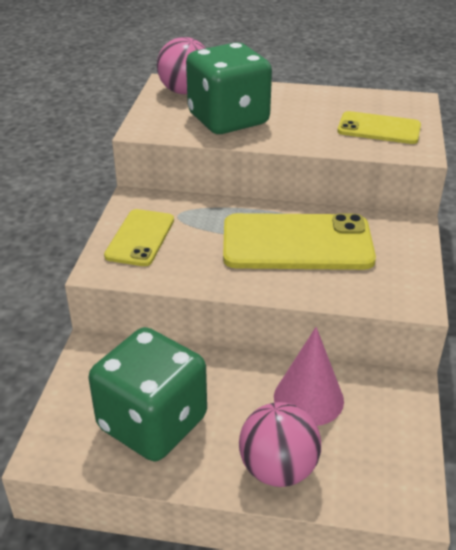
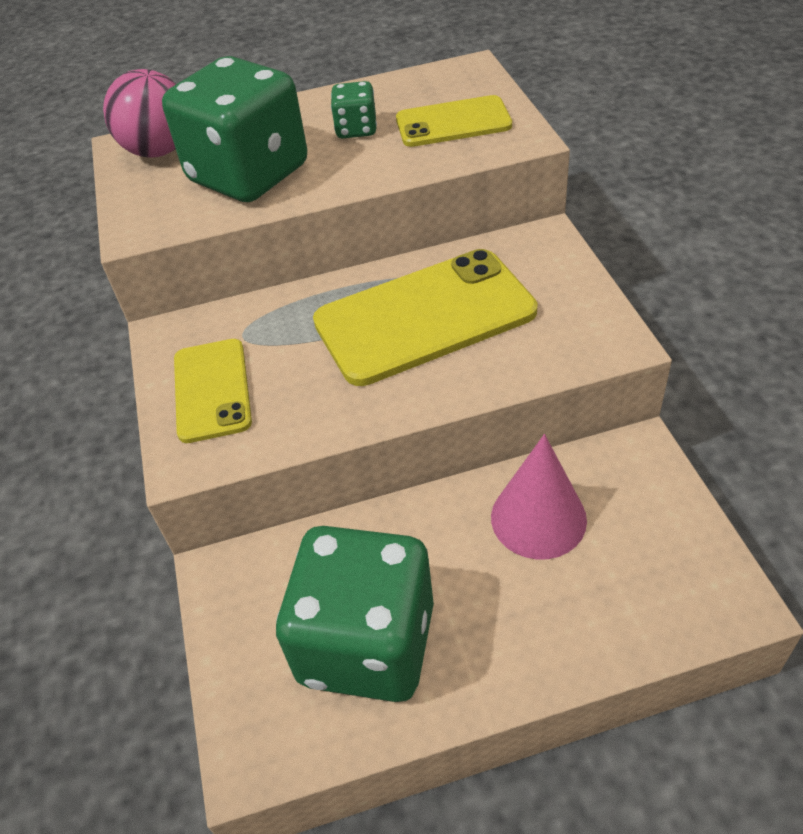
camera: 20 degrees left, 10 degrees up
(278, 469) = (560, 632): pink ball -> none
(313, 114) = (356, 129): none -> green dice

